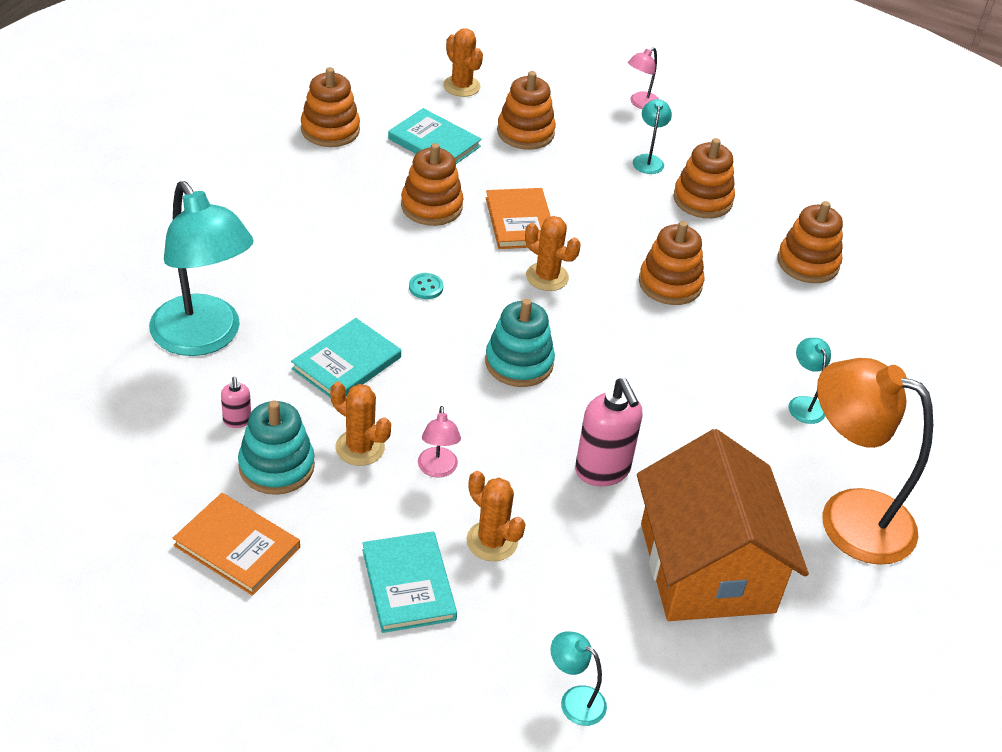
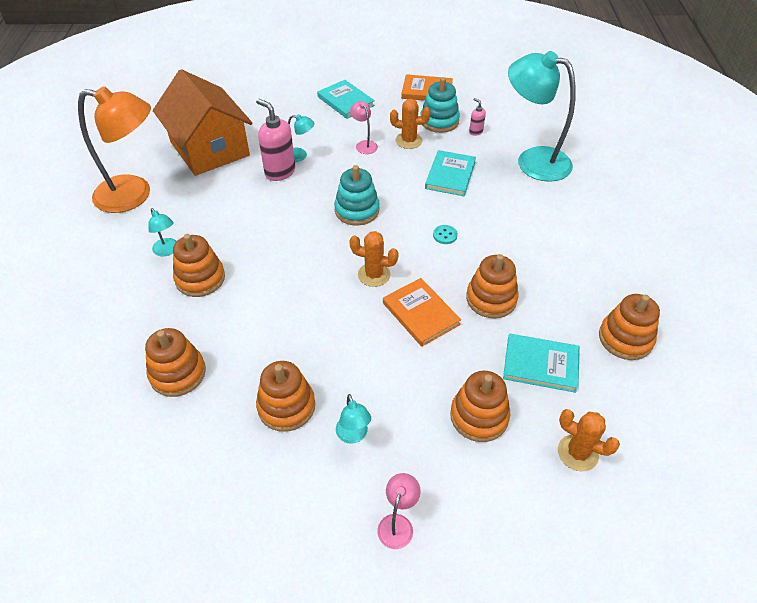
camera: 160 degrees right, 5 degrees up
(492, 541) = (319, 126): orange cactus -> none
(574, 700) = (254, 89): turquoise lamp -> turquoise lamp (300, 155)
(670, 284) = (285, 305): orange stacking toy -> orange stacking toy (200, 278)

